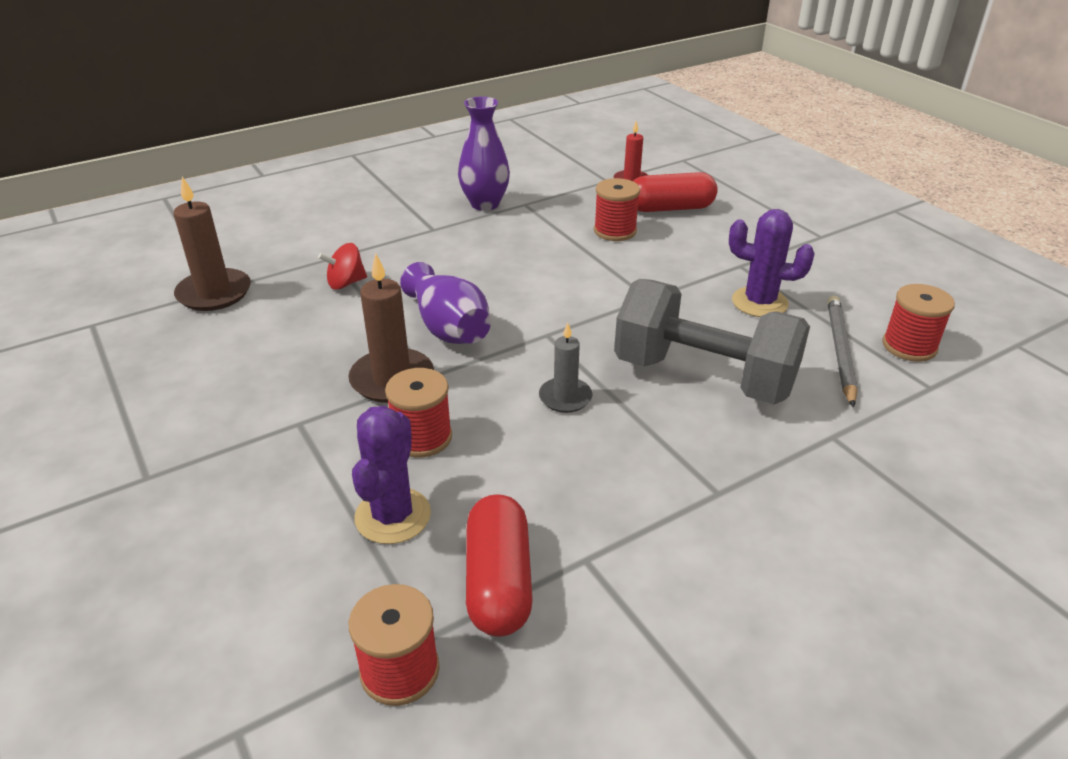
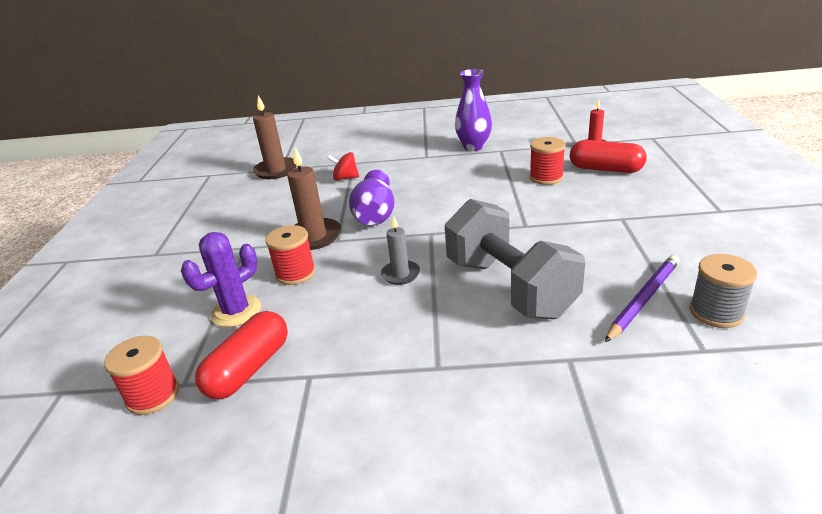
camera: 35 degrees right, 5 degrees down
(759, 302) = (610, 247): purple cactus -> none
(840, 351) = (643, 299): grey pencil -> purple pencil
(909, 346) = (716, 312): red spool -> grey spool

